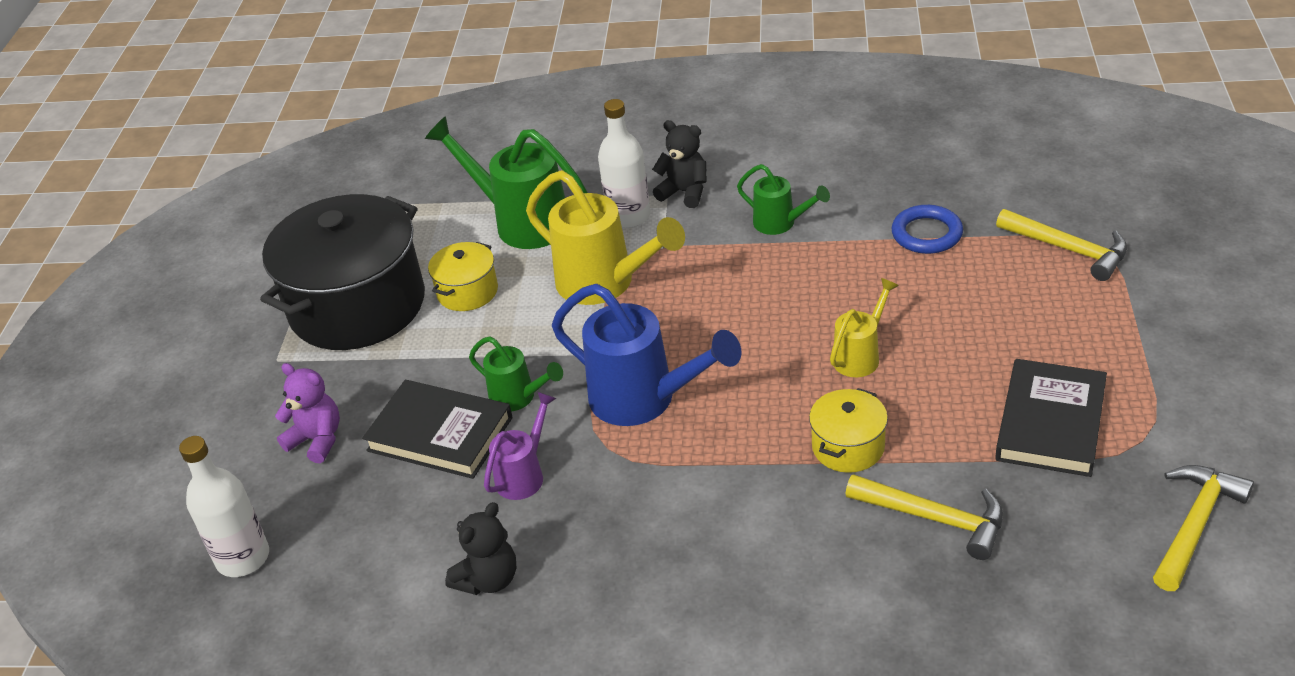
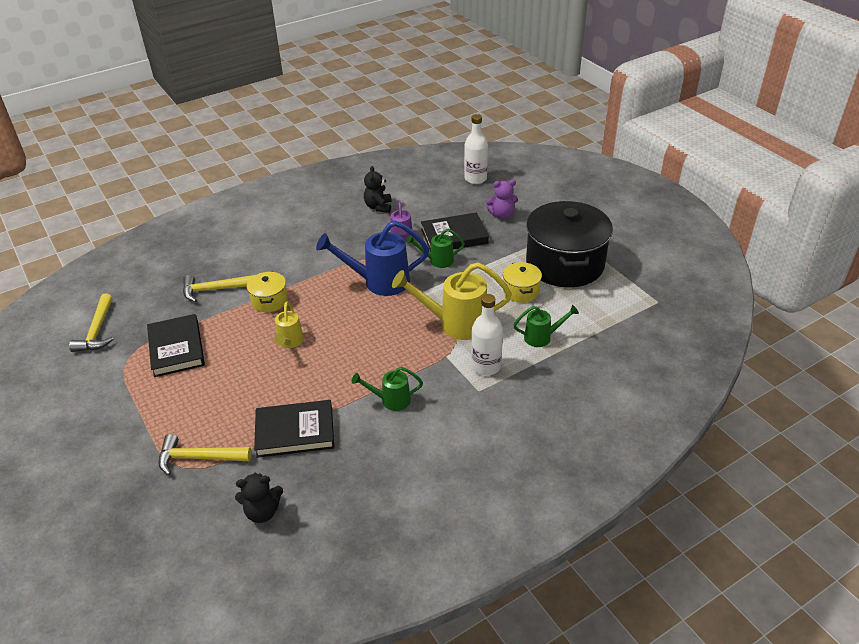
camera: 140 degrees right, 0 degrees up
(522, 222) = (542, 337): green watering can -> green watering can, size x0.55
(684, 192) = (469, 397): black teddy bear -> black teddy bear (262, 512)
(926, 234) = (295, 431): blue ring -> black book

